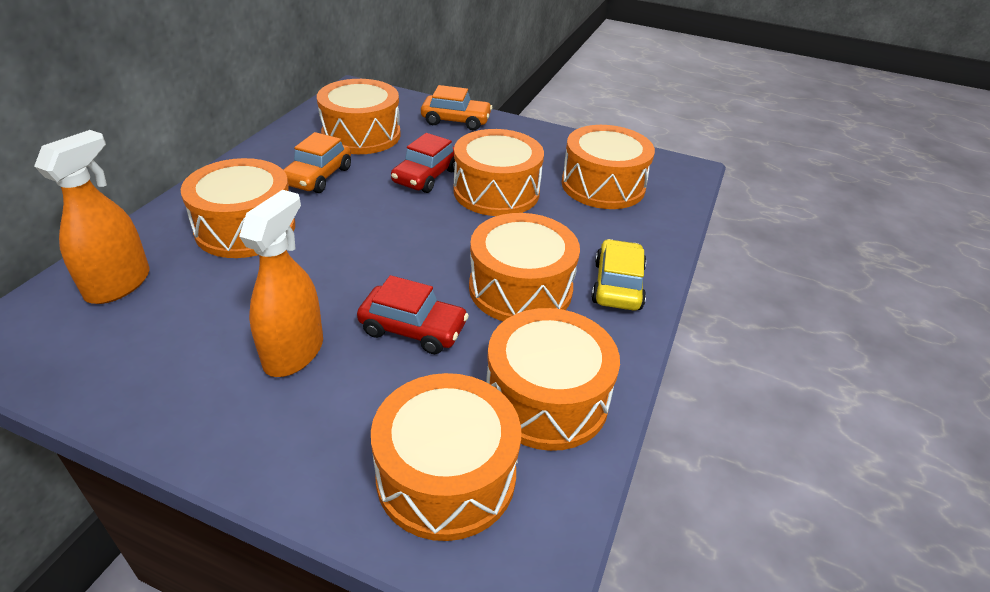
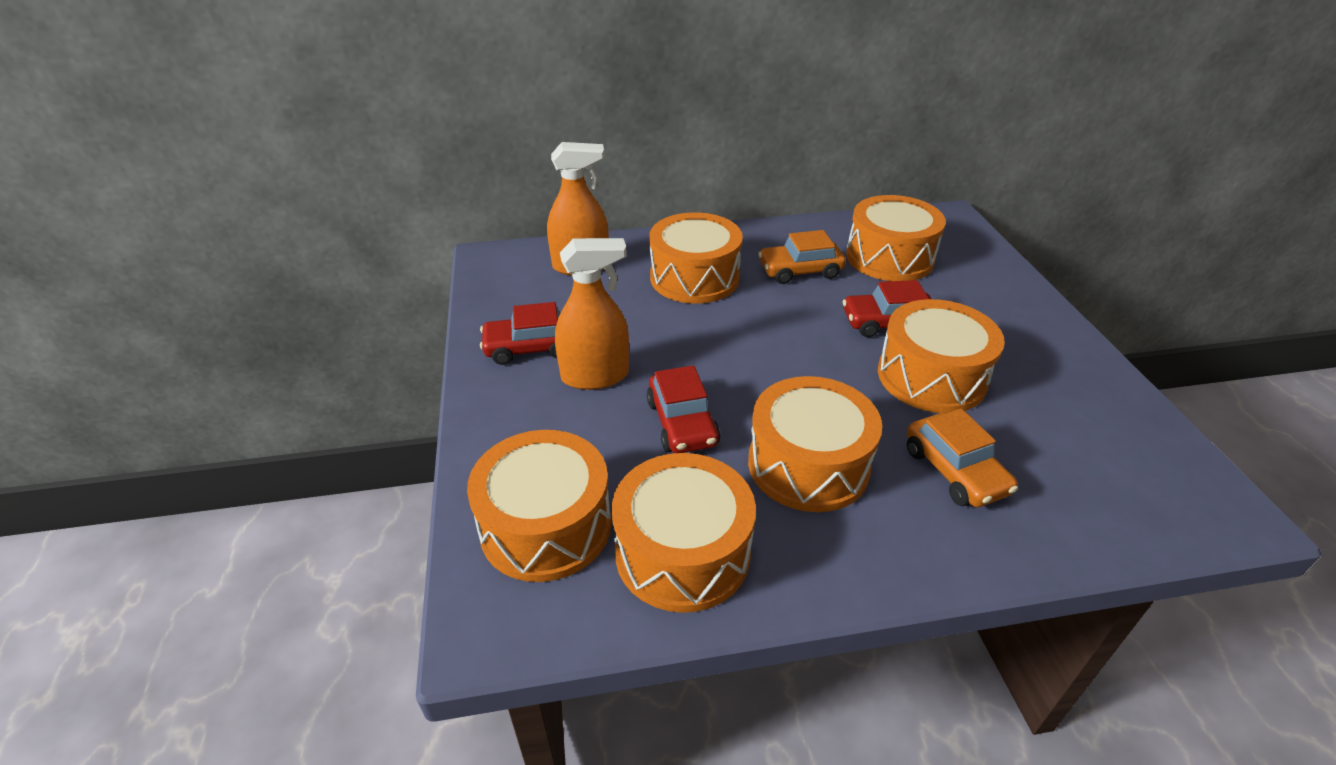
camera: 60 degrees right, 0 degrees up
(193, 379) = (531, 347): none -> red car
(456, 120) = (1005, 293): orange car -> orange car (955, 471)
(603, 185) = (1066, 449): orange drum -> none
(617, 285) = (903, 538): yellow car -> none

